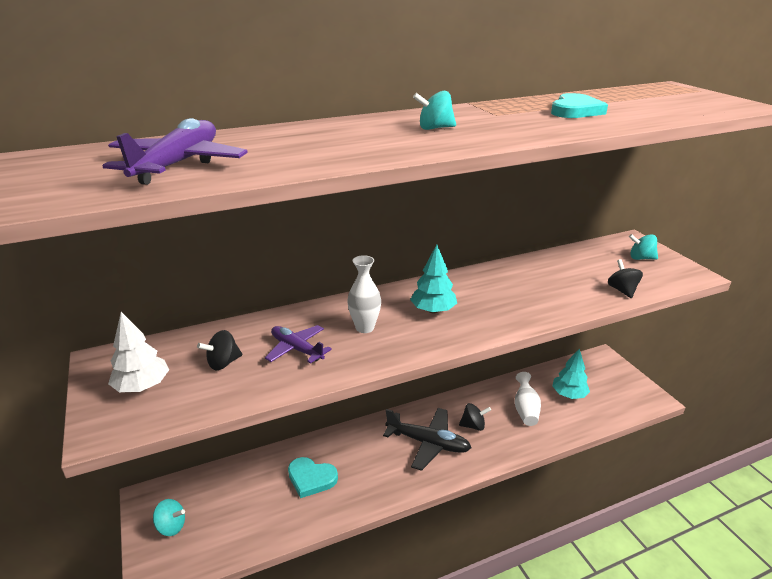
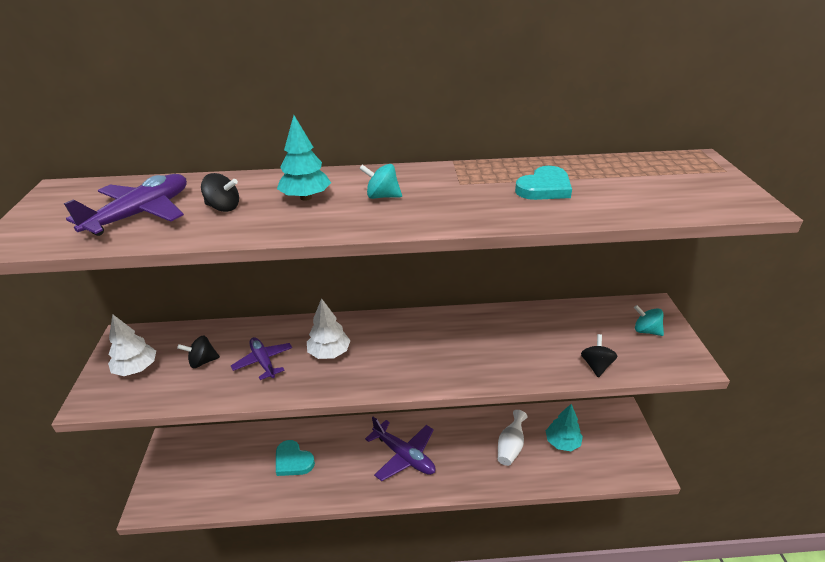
camera: 20 degrees right, 5 degrees up
(171, 526) = (175, 471): turquoise spinning top -> none
(365, 327) = (329, 353): white vase -> white tree
(428, 443) = (404, 456): black plane -> purple plane
(433, 310) = (398, 348): turquoise tree -> turquoise tree (306, 197)
(473, 425) = (453, 450): black spinning top -> black spinning top (223, 207)

